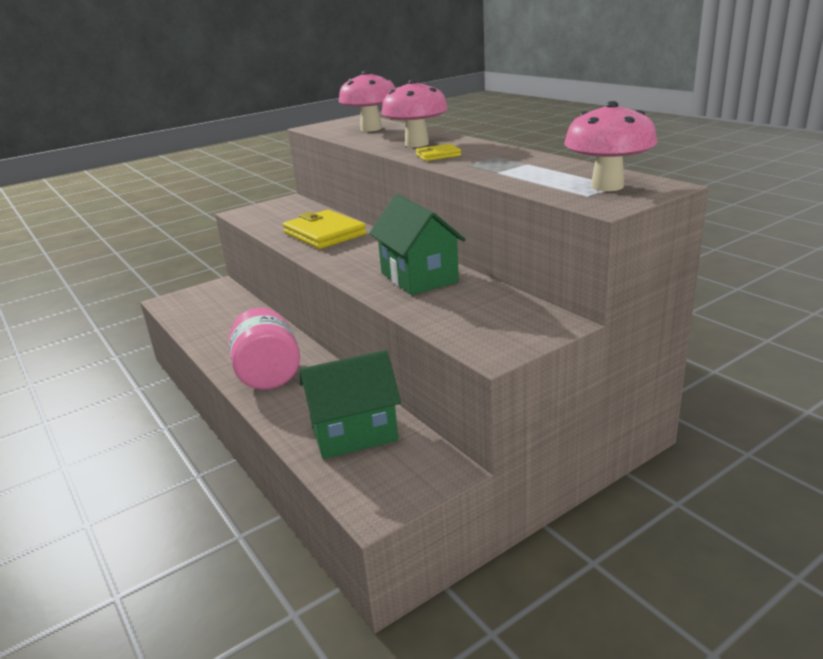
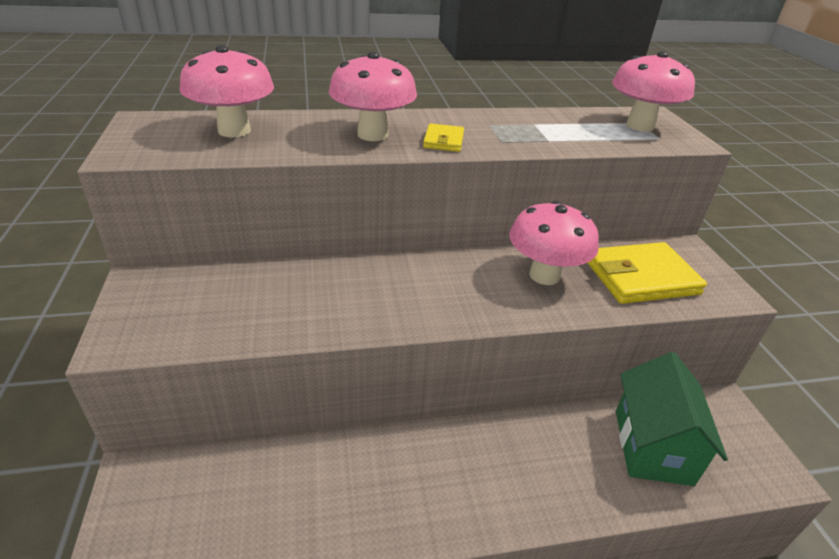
camera: 70 degrees left, 10 degrees up
(268, 374) = (490, 486): pink jar -> none
(324, 234) = (337, 293): yellow wallet -> yellow wallet (641, 277)
(419, 277) = (544, 275): green house -> pink mushroom

